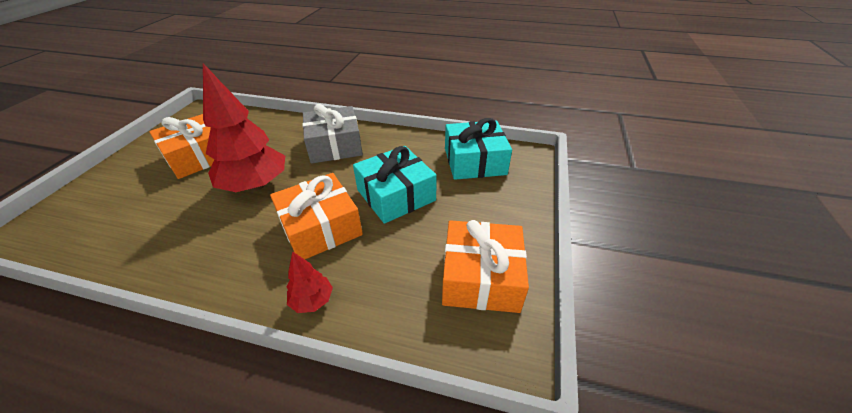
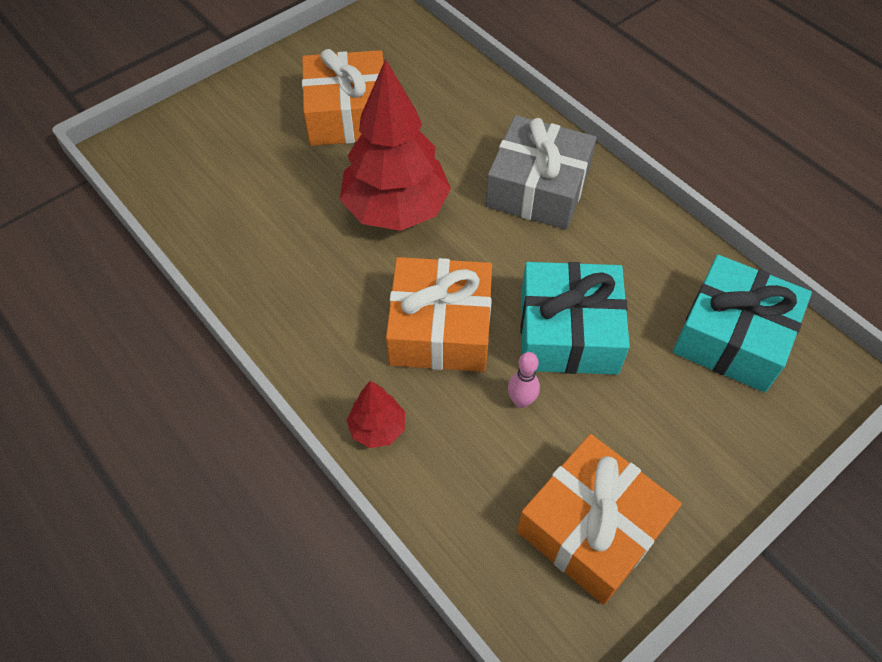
camera: 35 degrees right, 15 degrees up
(394, 238) = (521, 401): none -> pink bowling pin

